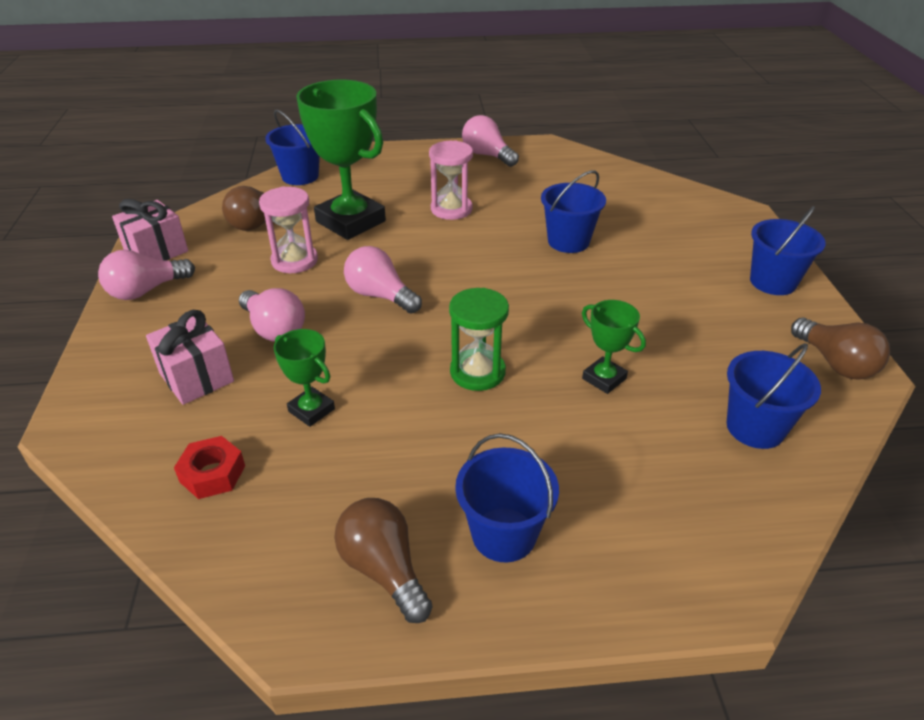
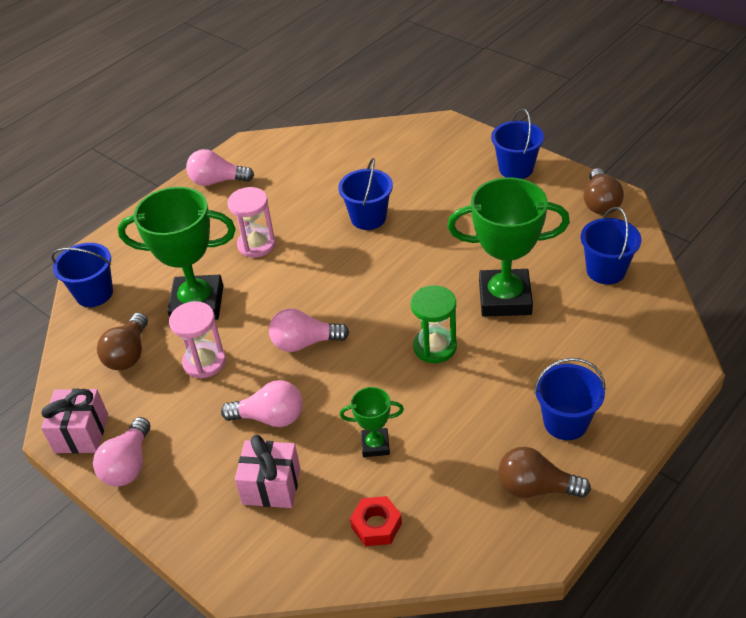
camera: 40 degrees left, 5 degrees up
(604, 379) = (505, 298): green trophy -> green trophy, size x2.06
(835, 363) = (600, 203): brown light bulb -> brown light bulb turned 75 degrees clockwise

